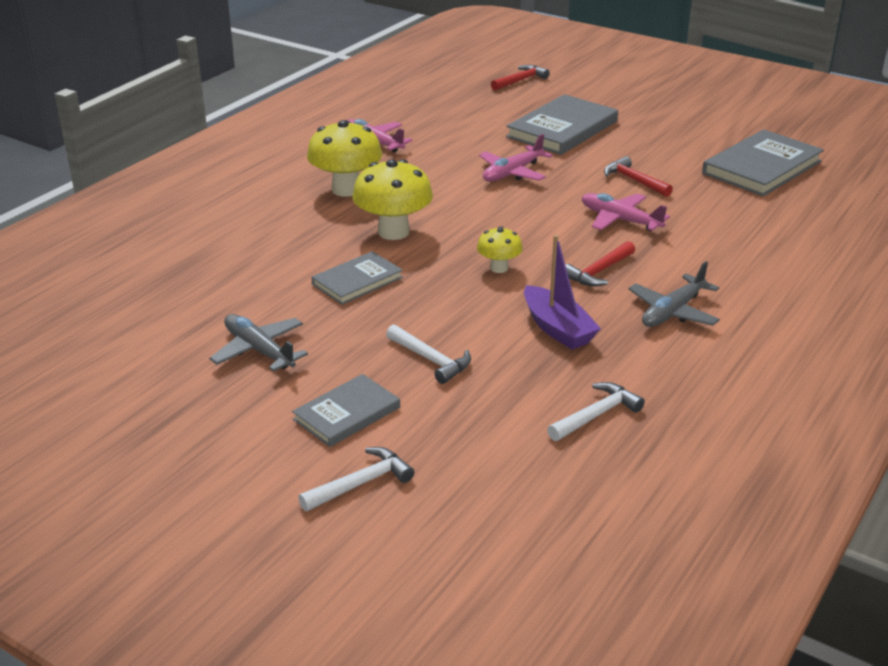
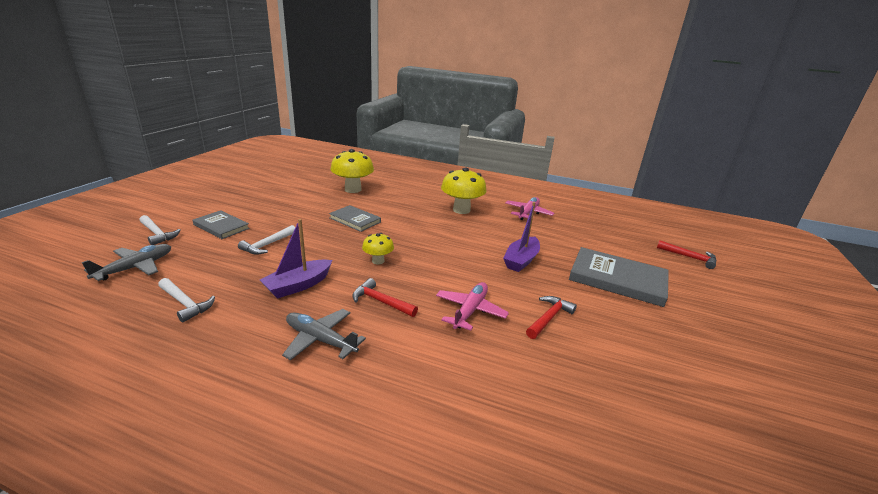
camera: 75 degrees right, 5 degrees down
(259, 350) = (285, 203): grey plane -> grey plane (135, 268)
(393, 232) = (415, 226): yellow mushroom -> yellow mushroom (353, 189)
(512, 173) = (521, 260): pink plane -> purple boat
(762, 167) = (651, 414): grey book -> none

